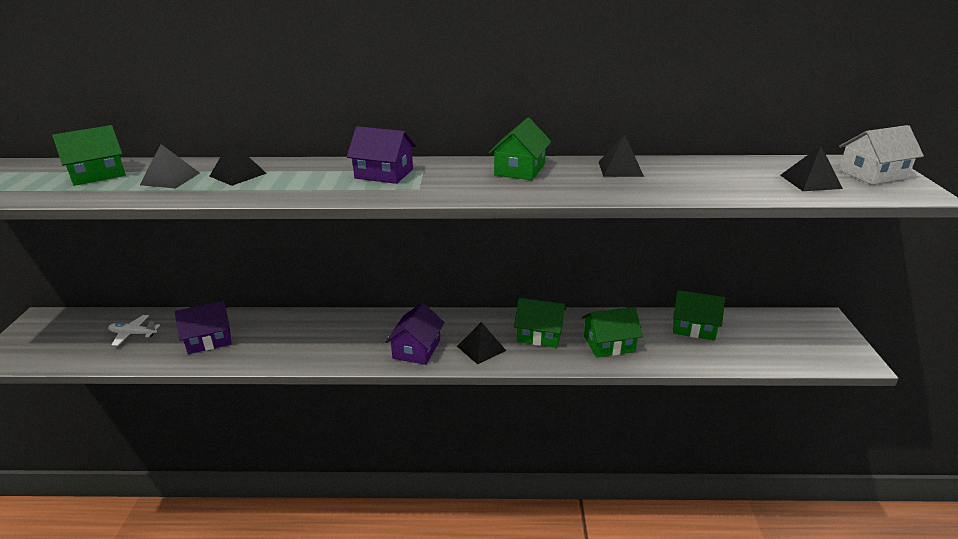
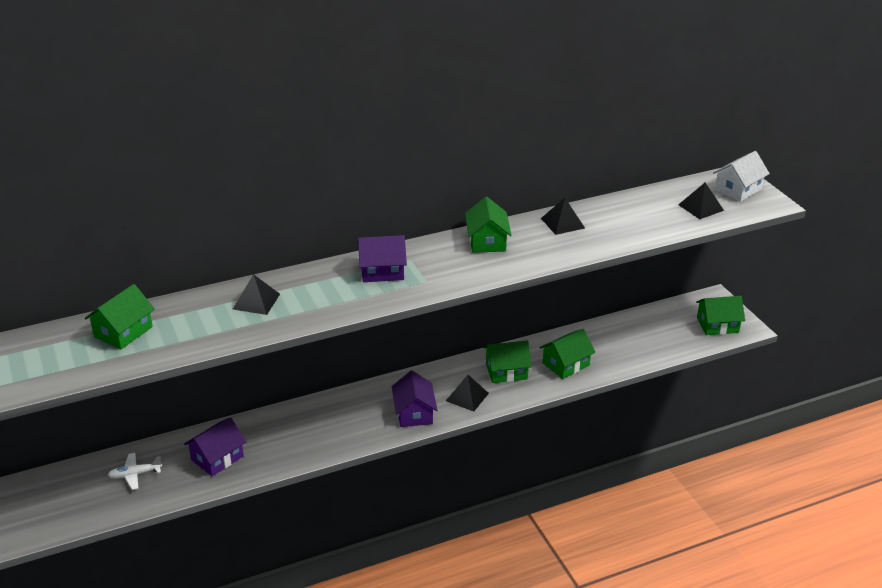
camera: 25 degrees left, 5 degrees up
(170, 179) = (201, 320): black pyramid -> none
(694, 327) = (622, 331): green house -> green house (717, 325)

